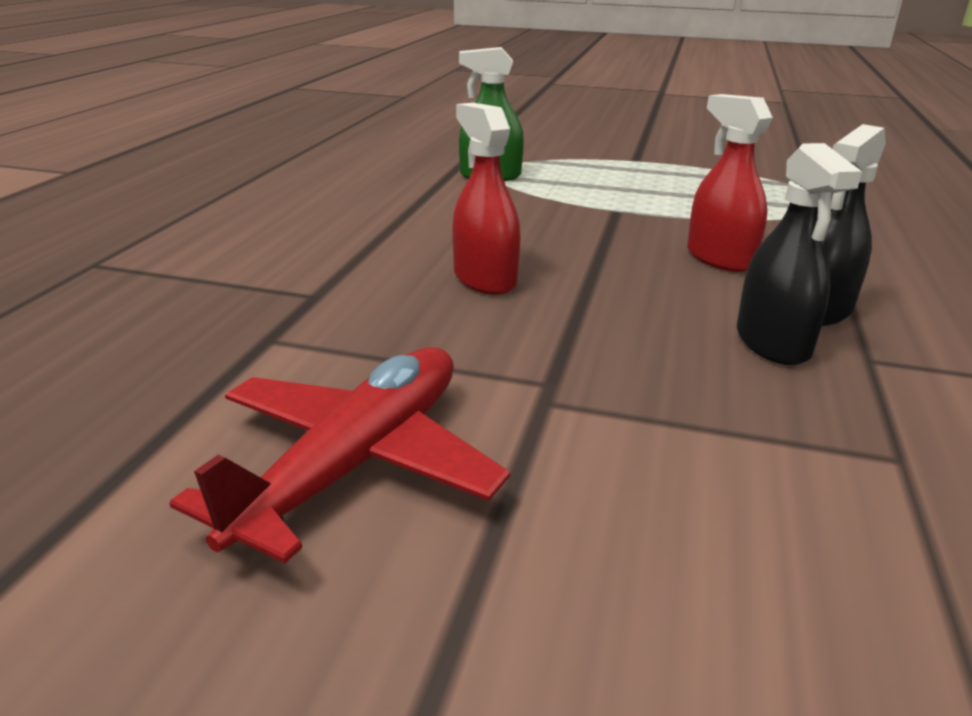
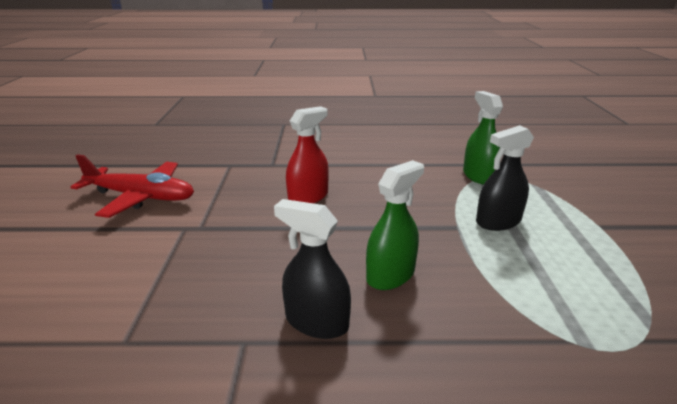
camera: 75 degrees right, 0 degrees up
(719, 258) = (390, 275): red spray bottle -> green spray bottle
(772, 343) = (257, 297): black spray bottle -> black spray bottle (498, 221)

